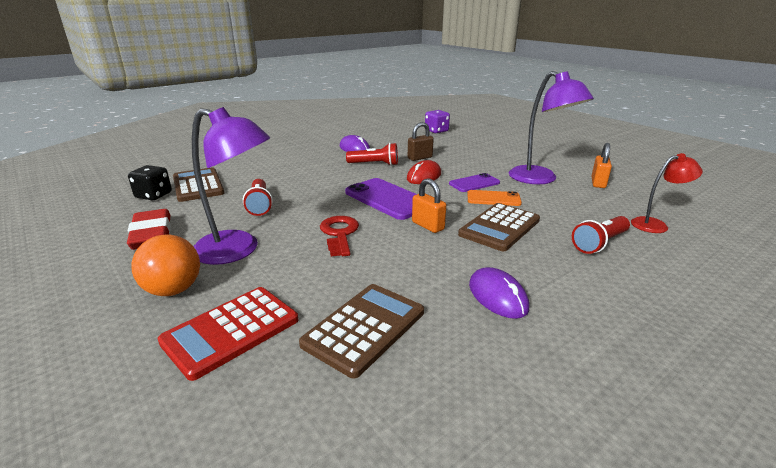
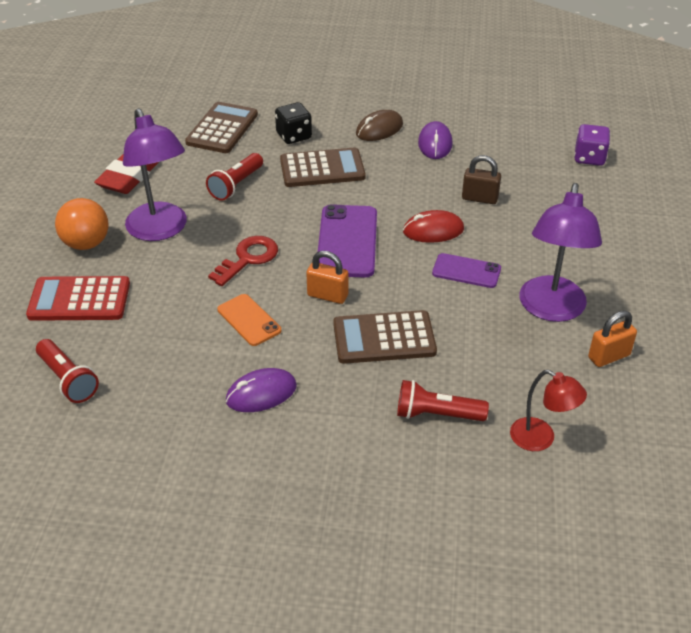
camera: 45 degrees right, 15 degrees up
(153, 195) = (177, 125): black dice -> black dice (294, 136)
(312, 153) = (379, 129): none -> brown mouse
(364, 328) = (146, 352): brown calculator -> brown calculator (322, 169)
(374, 164) = (415, 182): red flashlight -> red flashlight (68, 380)
(428, 226) = (327, 295): orange padlock -> orange padlock turned 75 degrees counterclockwise
(493, 198) = (445, 303): orange phone -> orange phone (249, 320)
(497, 296) = (261, 393): purple mouse -> purple mouse turned 45 degrees clockwise

